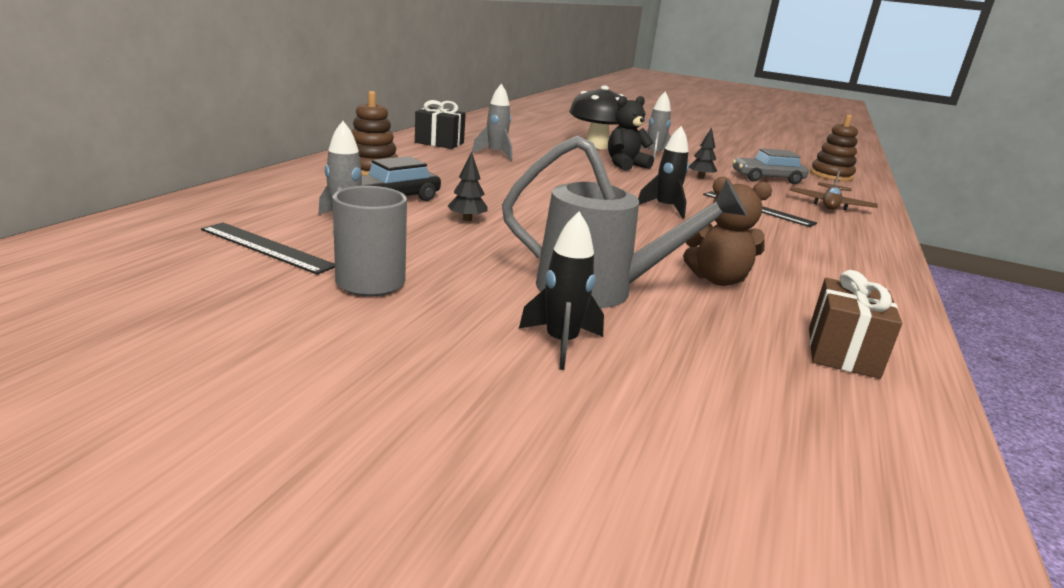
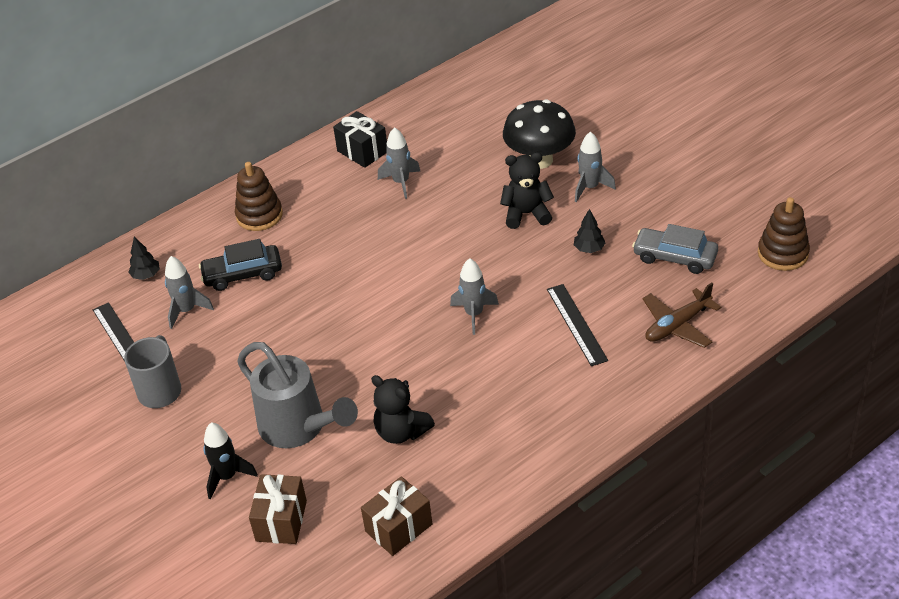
camera: 35 degrees right, 20 degrees up
(467, 219) = (279, 315): black tree -> black tree (146, 275)
(665, 208) = (474, 314): black rocket -> grey rocket
(695, 373) = (281, 521): none -> brown gift
(717, 279) = (401, 432): brown teddy bear -> black teddy bear

